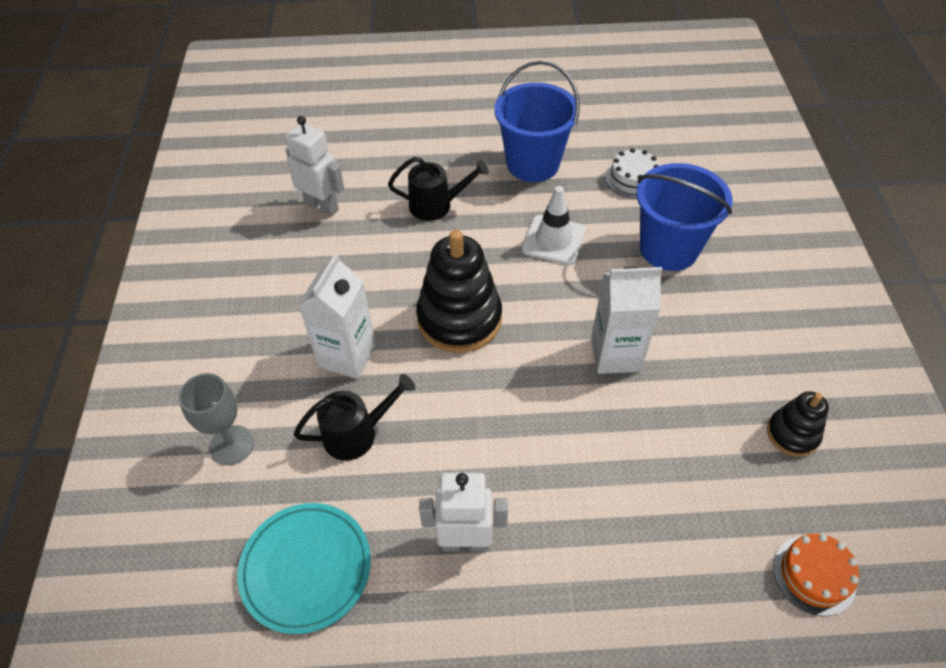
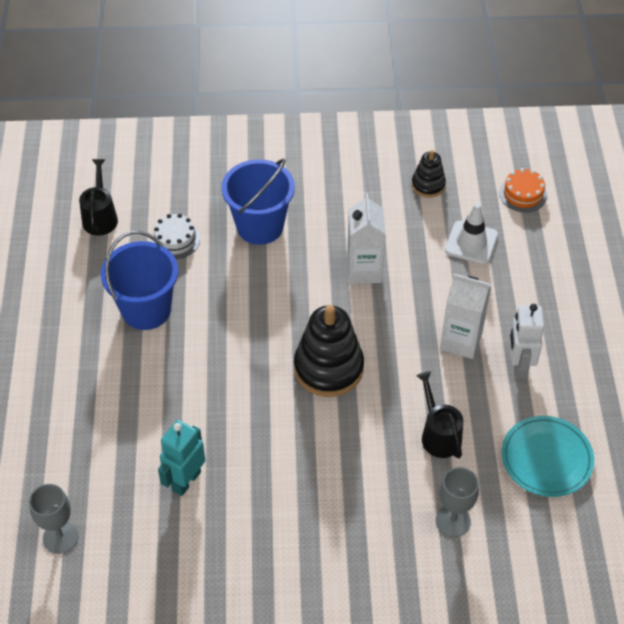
camera: 90 degrees left, 0 degrees up
(276, 130) = (60, 537): none -> grey goblet
(322, 206) = (186, 481): white robot -> turquoise robot
(347, 356) = (366, 446): white carton -> white carton (461, 341)
(437, 205) = (194, 385): black watering can -> black watering can (100, 217)
(553, 240) = (244, 300): white traffic cone -> white traffic cone (471, 243)

